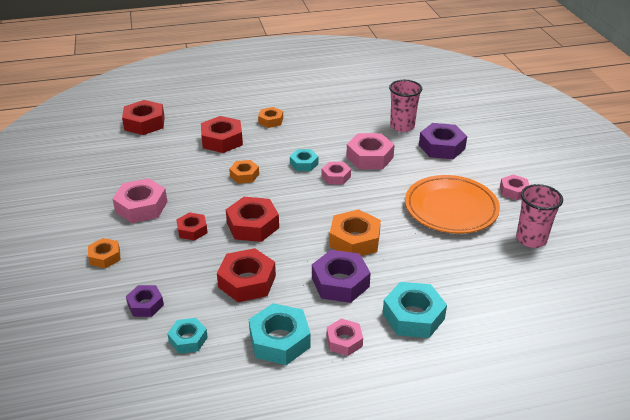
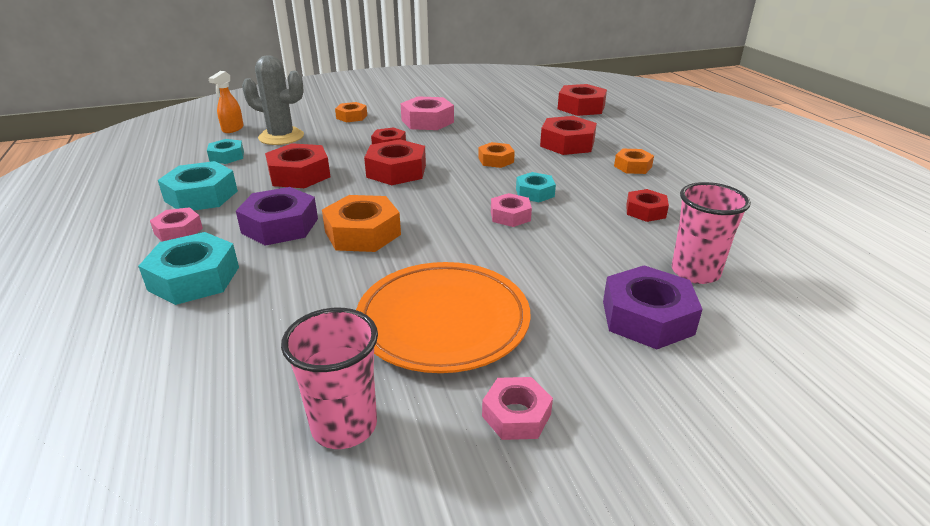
camera: 85 degrees right, 5 degrees down
(103, 349) = (232, 129): none -> orange spray bottle
(145, 305) = (281, 137): purple nut -> grey cactus
(335, 128) = (645, 211): none -> red nut
(369, 157) = (574, 241): pink nut -> none

